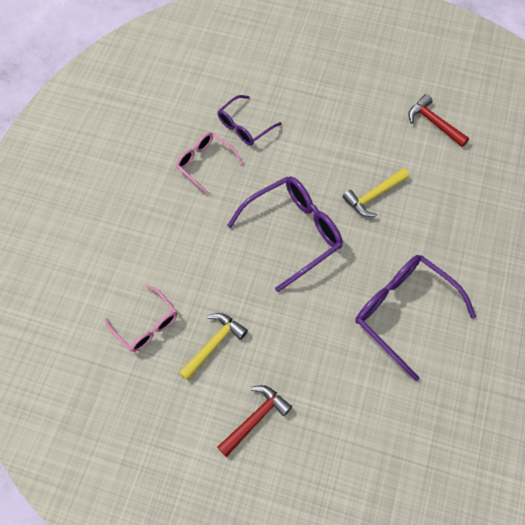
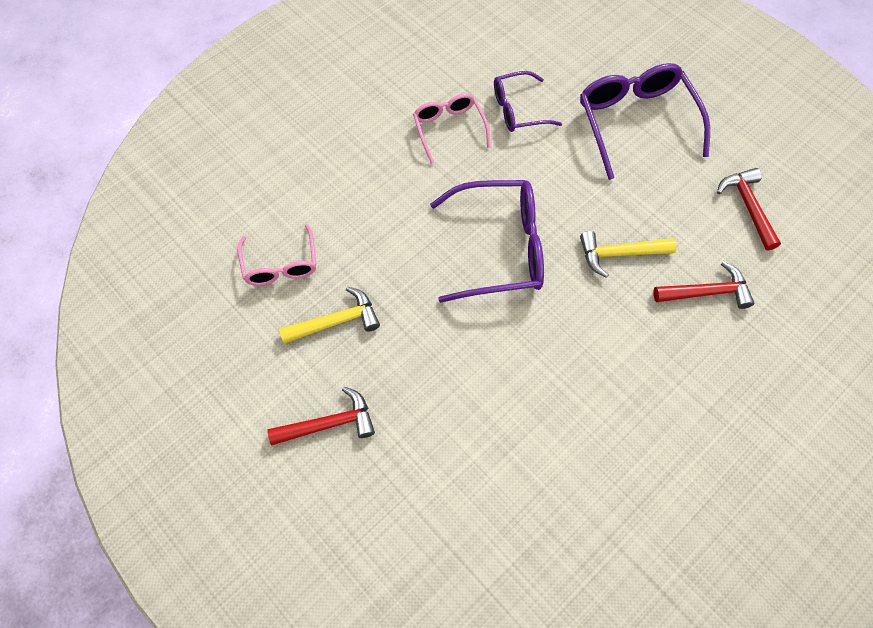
camera: 30 degrees right, 0 degrees up
(403, 312) = (571, 400): purple glasses -> purple glasses (635, 122)
(442, 194) = (706, 292): none -> red hammer

